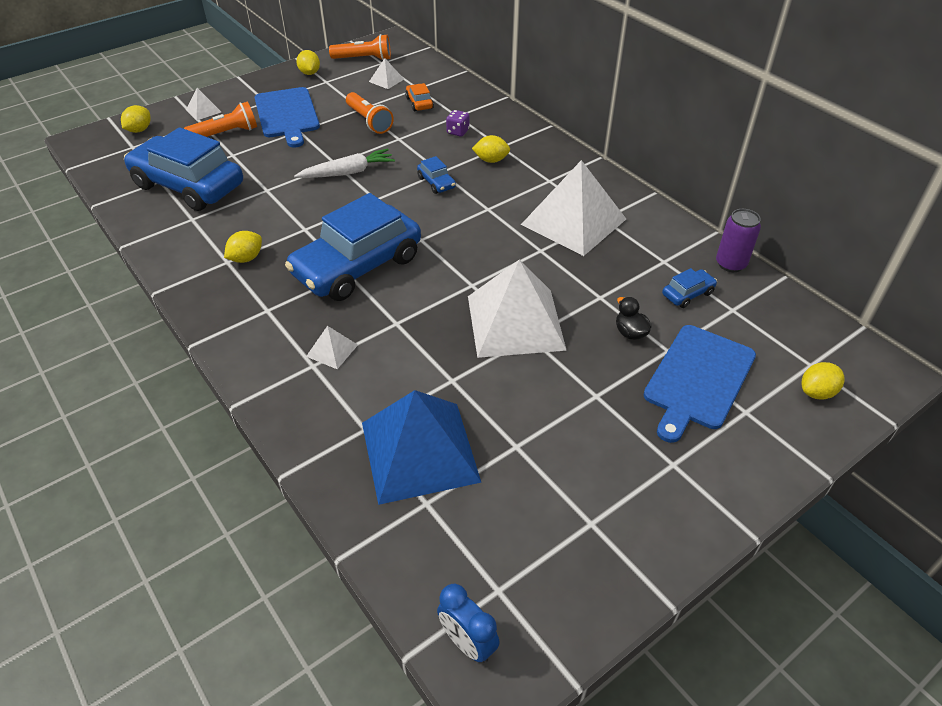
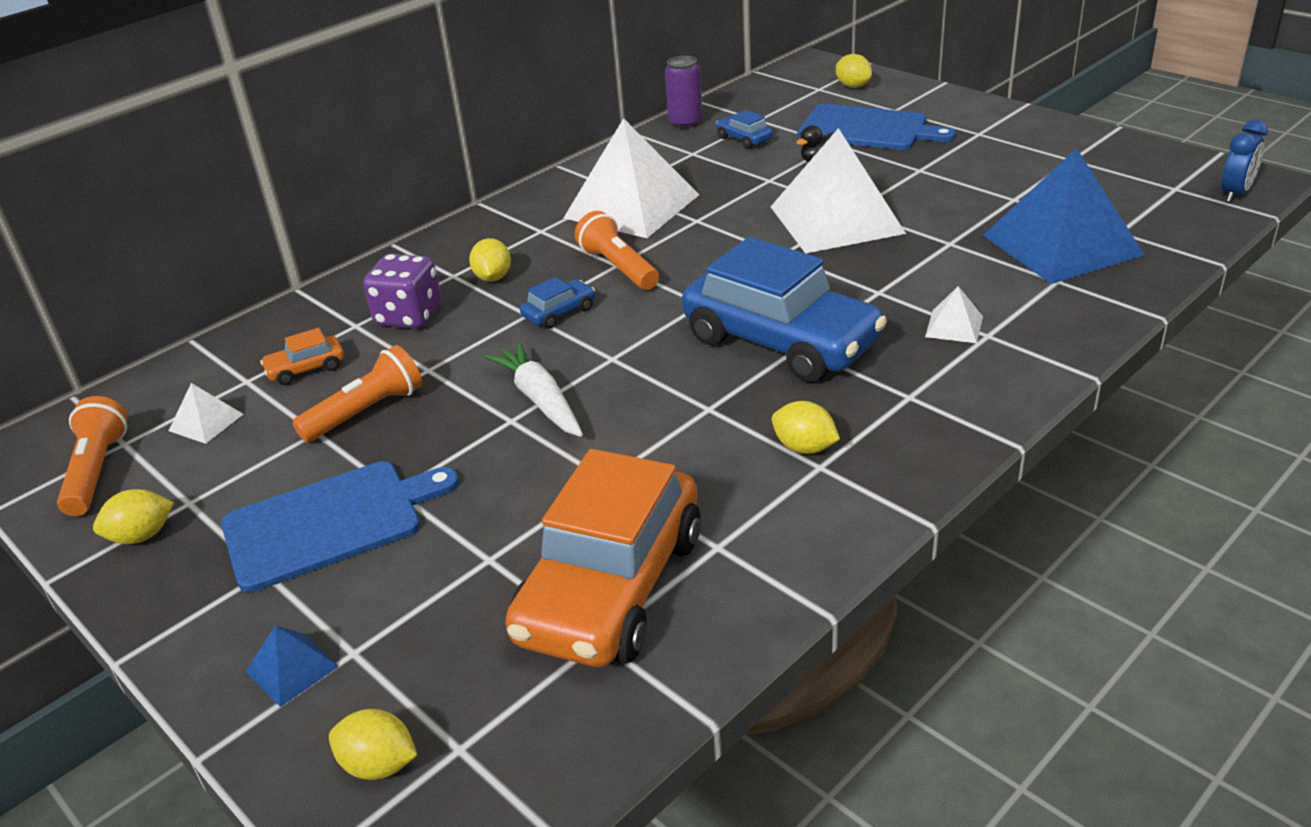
camera: 95 degrees left, 10 degrees down
(188, 186) = (611, 587): blue car -> orange car
(203, 110) = (292, 668): white pyramid -> blue pyramid
(226, 133) = (403, 594): orange flashlight -> orange flashlight (618, 268)
(458, 132) = (409, 316): purple dice -> purple dice, size x1.78

